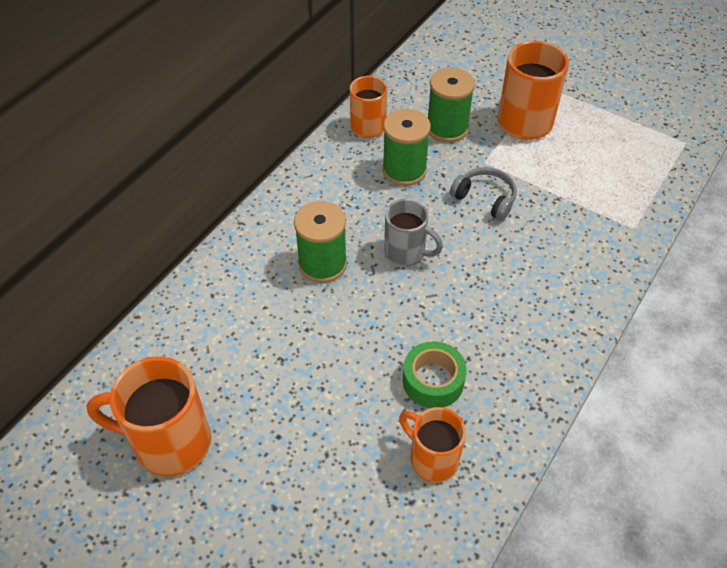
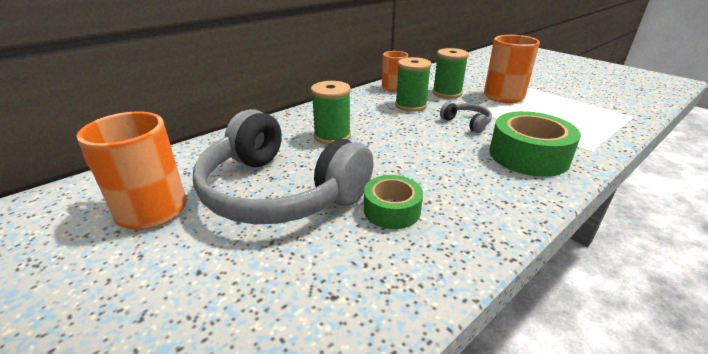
camera: 15 degrees right, 20 degrees down
(301, 381) = (279, 192): none -> grey headphones
(406, 253) = (397, 139): grey mug -> none
(432, 459) = (369, 265): orange mug -> none
(564, 254) = (528, 155): none -> green tape

